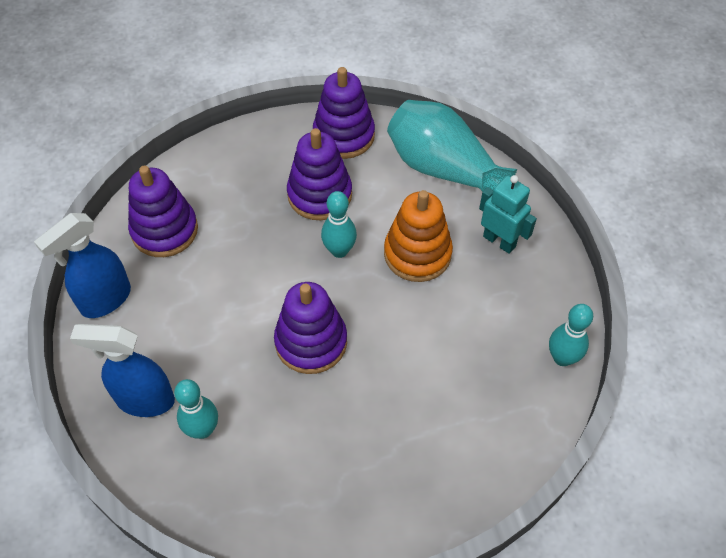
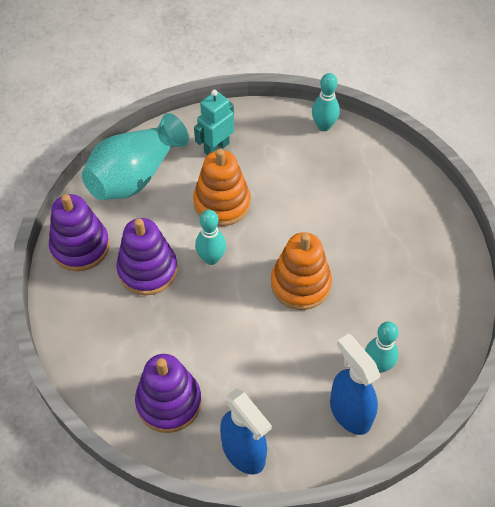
camera: 85 degrees left, 0 degrees up
(144, 400) = (350, 412): blue spray bottle -> blue spray bottle turned 135 degrees clockwise
(311, 342) = (300, 284): purple stacking toy -> orange stacking toy

